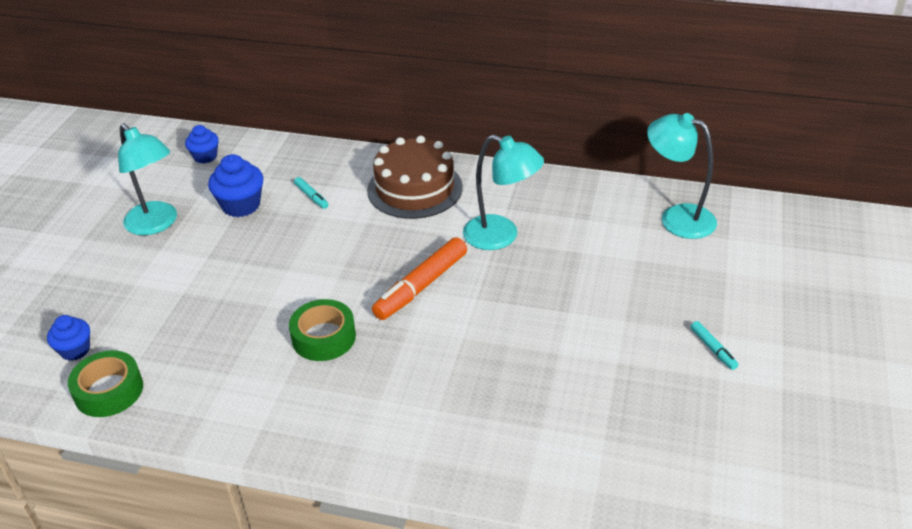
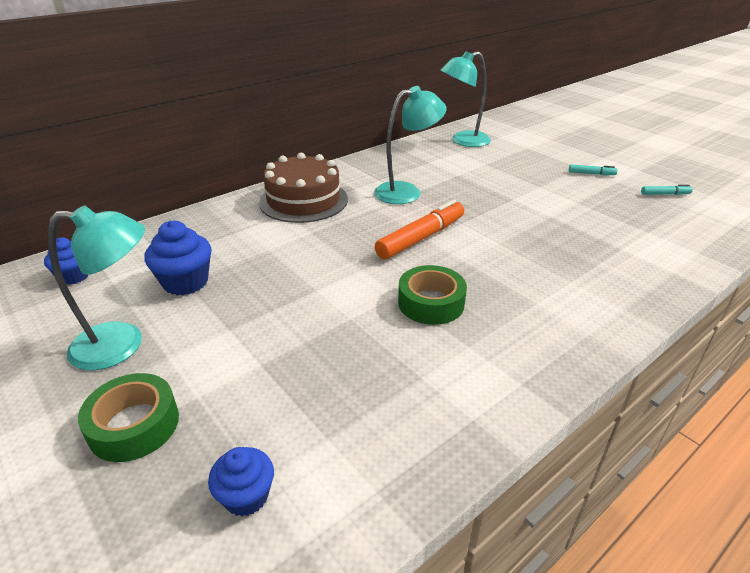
camera: 55 degrees left, 5 degrees down
(109, 391) = (357, 487): green tape -> green tape (134, 425)
(311, 196) = (237, 244): turquoise marker -> turquoise marker (665, 194)
(421, 286) = (421, 238): orange marker -> orange marker turned 120 degrees counterclockwise

